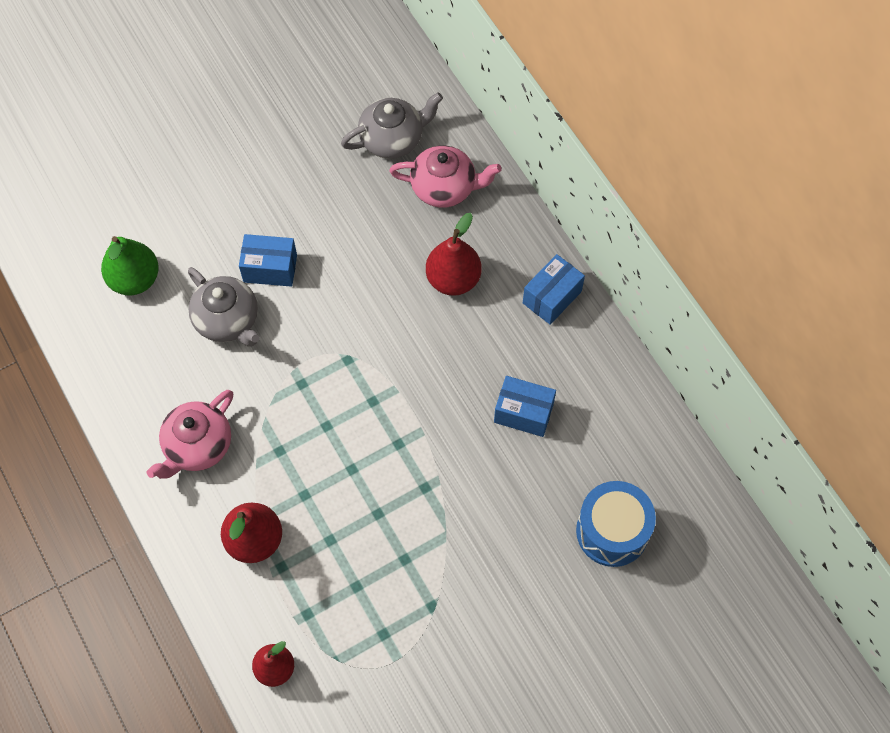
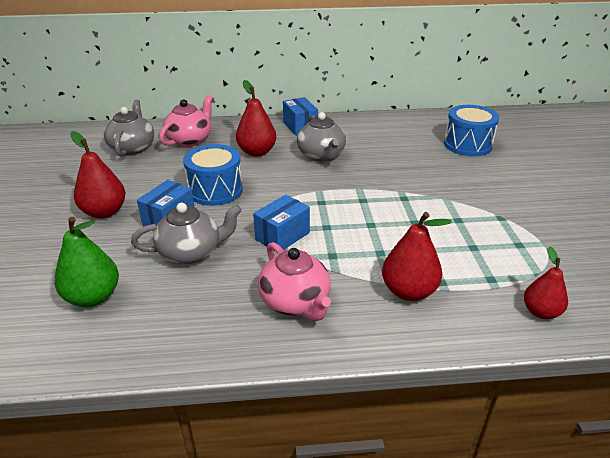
camera: 65 degrees left, 30 degrees down
(255, 201) = (104, 212): none -> red pear
(345, 281) = (215, 190): none -> blue drum
(484, 357) = (321, 155): none -> grey teapot
(523, 413) = (371, 152): blue box -> blue box (282, 236)

